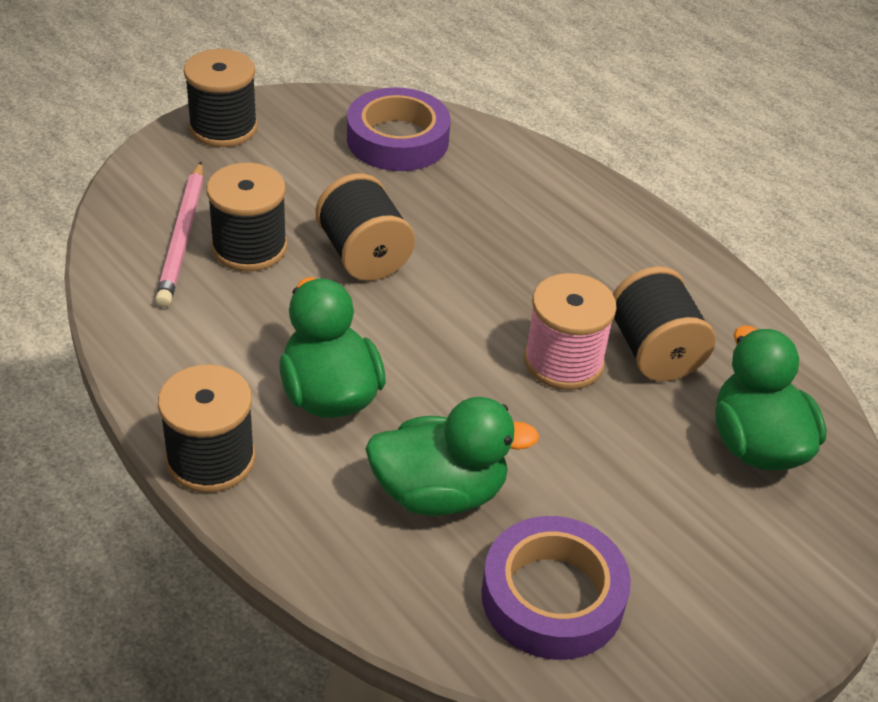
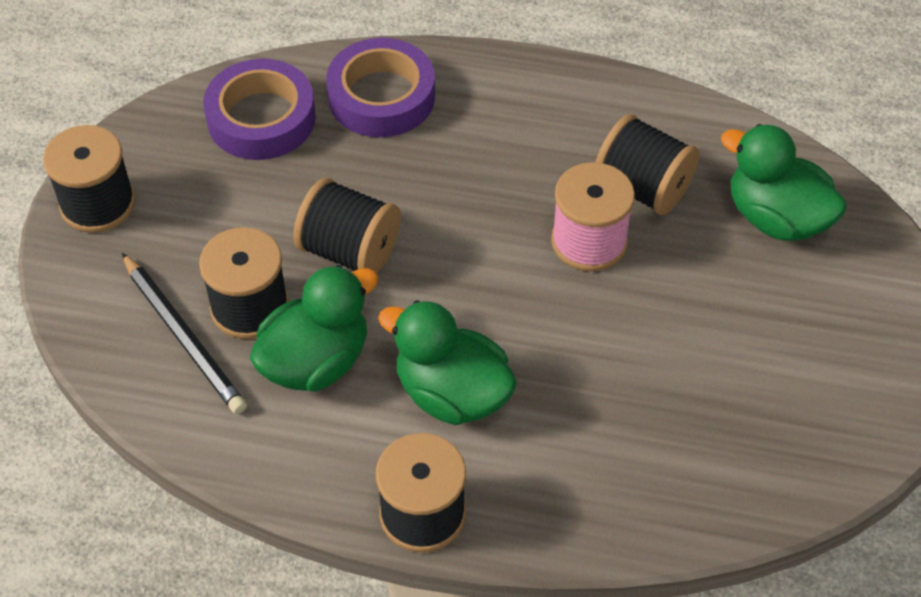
camera: 35 degrees left, 10 degrees up
(183, 237) = (184, 336): pink pencil -> black pencil
(439, 493) = (610, 415): green duck -> green duck (316, 361)
(552, 597) = (759, 437): purple tape -> purple tape (381, 96)

